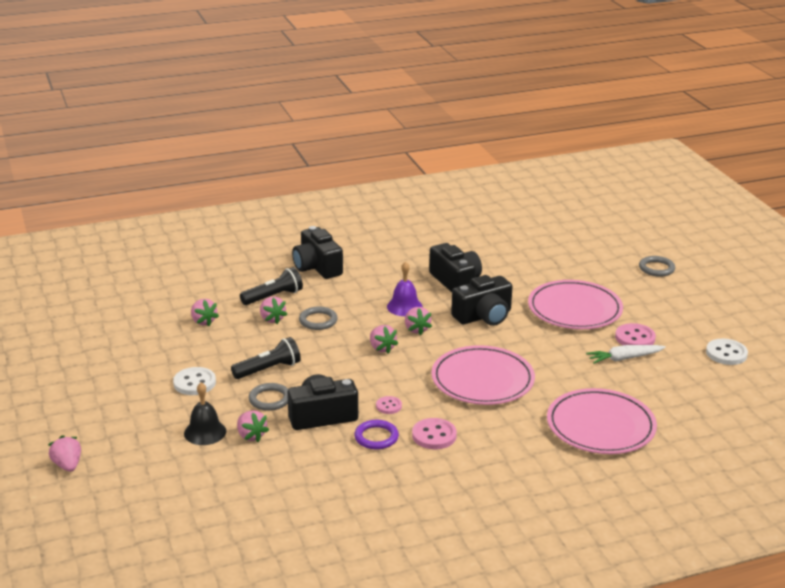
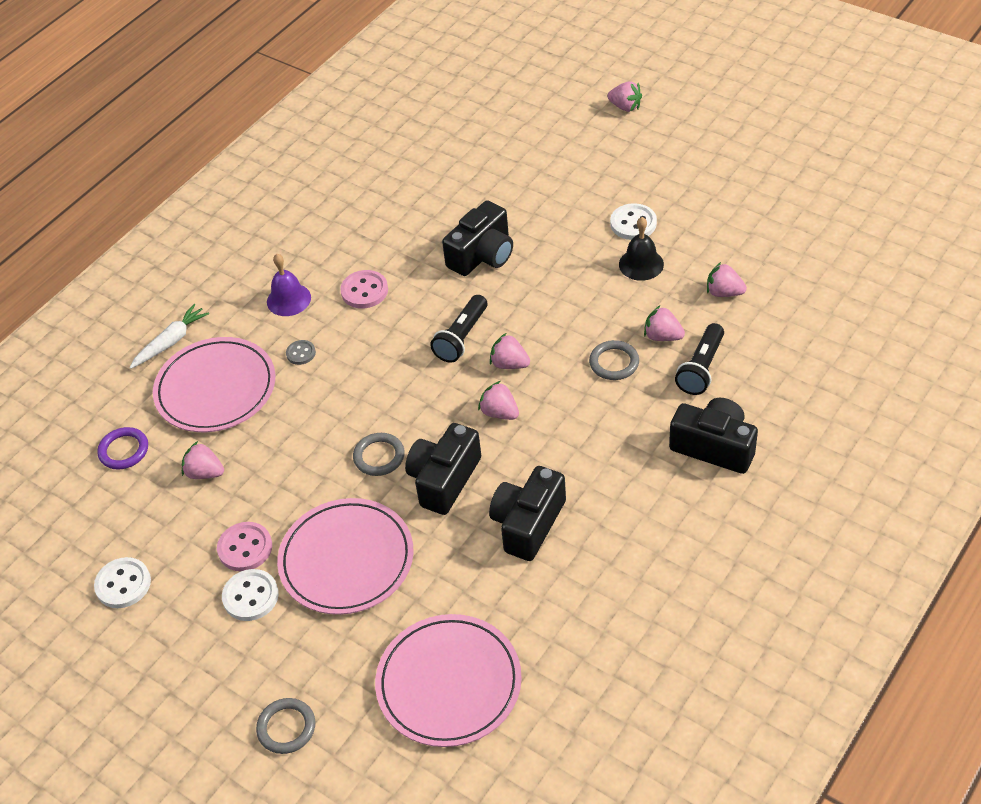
camera: 150 degrees right, 20 degrees up
(205, 432) = (561, 186): black bell -> black bell (641, 264)
(251, 436) = (519, 204): pink strawberry -> pink strawberry (205, 473)
(268, 369) = (587, 275): black flashlight -> black flashlight (462, 338)
(270, 399) = (547, 245): grey ring -> grey ring (379, 456)
(376, 437) = (413, 261): purple ring -> purple ring (124, 450)
(388, 406) = (434, 298): pink button -> none
(404, 307) = (546, 441): purple bell -> purple bell (288, 299)
(456, 282) = (528, 524): black camera -> black camera turned 90 degrees clockwise
(482, 380) = (371, 381): pink plate -> pink plate (449, 683)
(519, 418) = (301, 353): none -> grey button
(624, 358) = (240, 503): white carrot -> white carrot (171, 342)
(645, 318) = (250, 596): none -> white button

